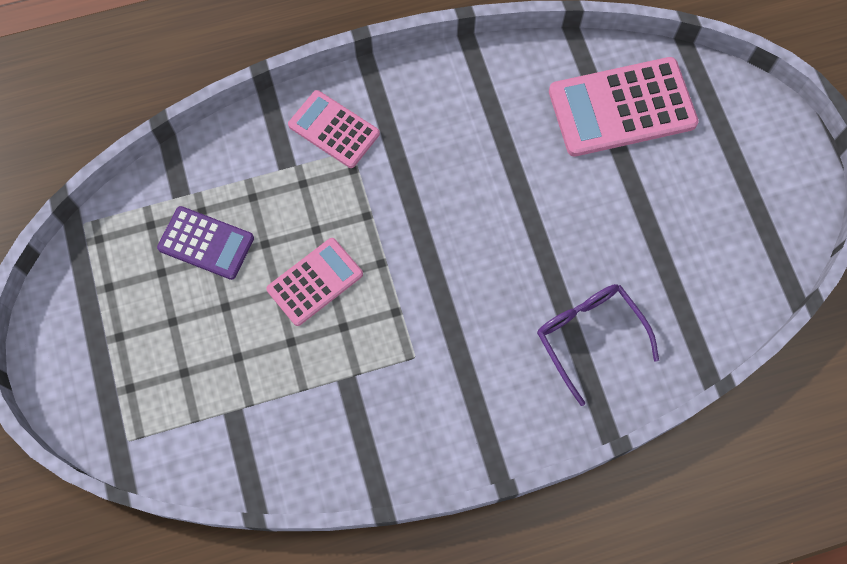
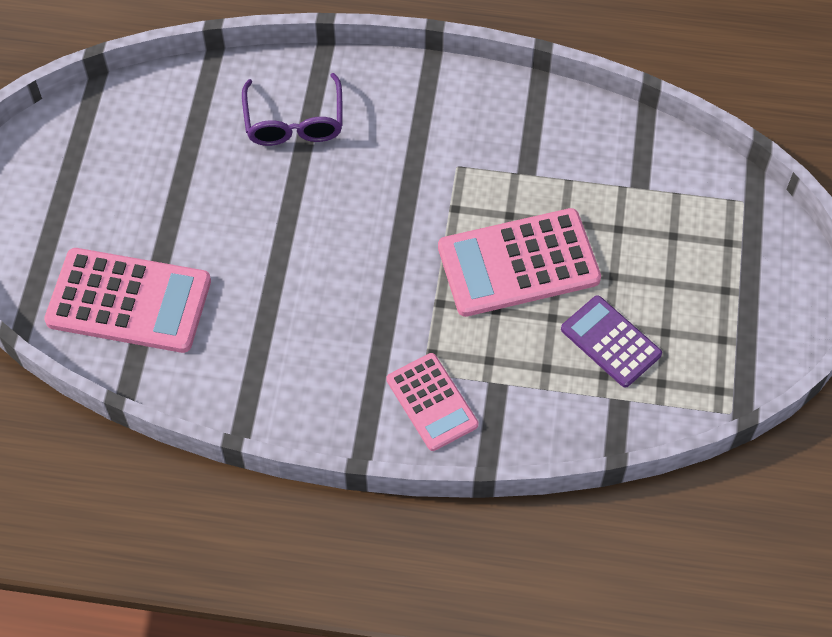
camera: 155 degrees left, 10 degrees down
(315, 282) = (518, 264): pink calculator -> pink calculator, size x1.65

